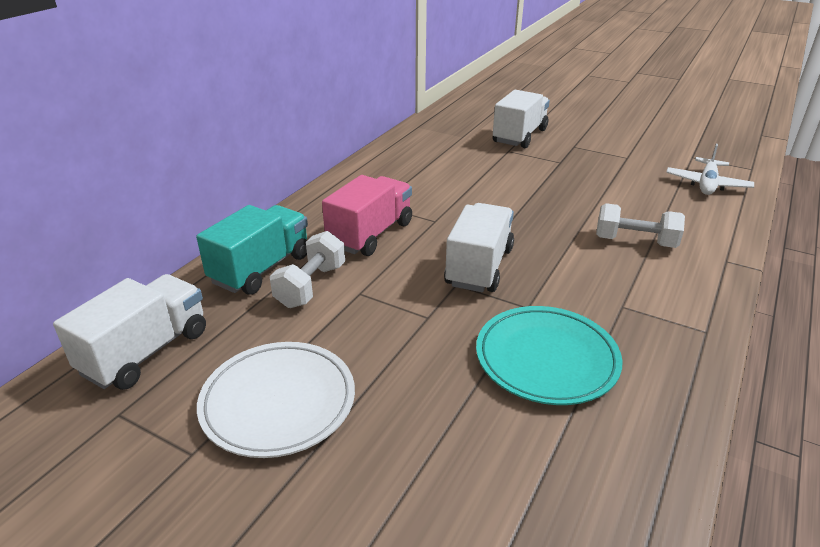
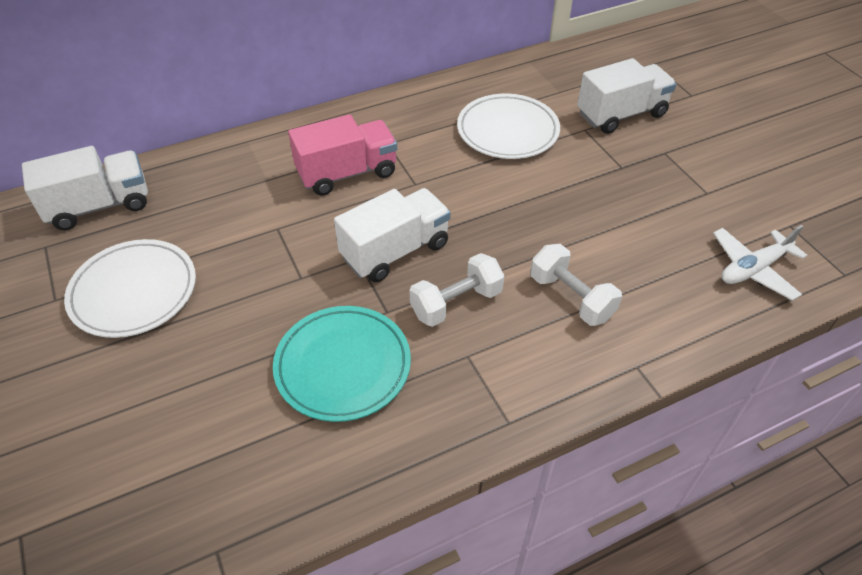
camera: 35 degrees right, 15 degrees up
(261, 269) = (234, 169): turquoise truck -> none
(311, 286) = (251, 203): white dumbbell -> white dumbbell (456, 303)
(458, 168) = (507, 131): none -> white plate

